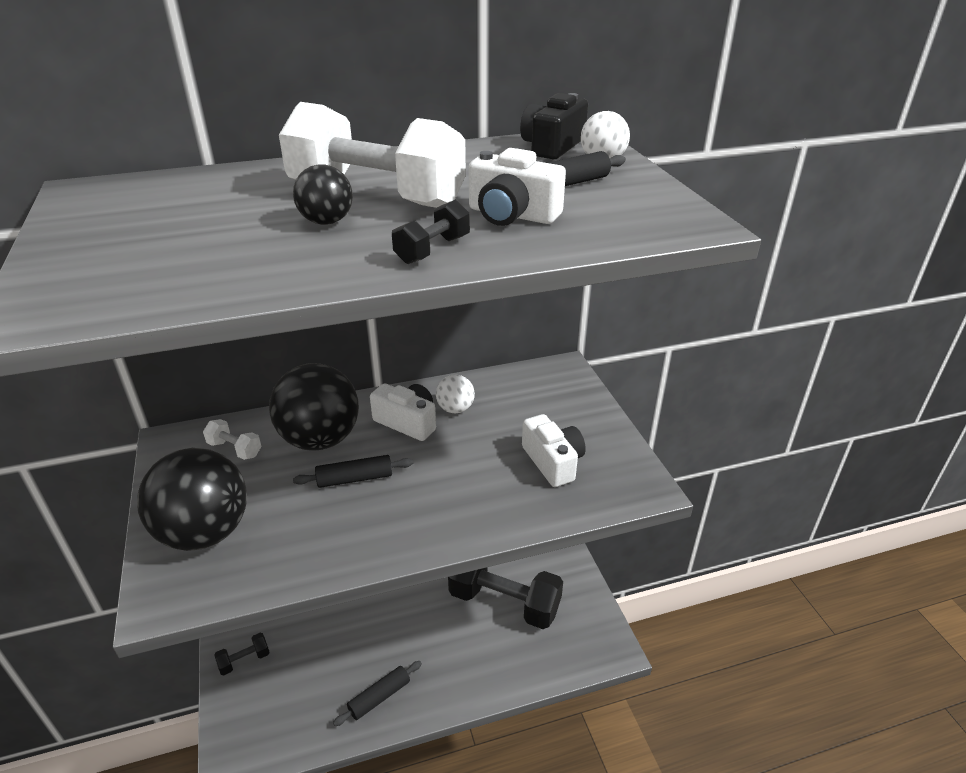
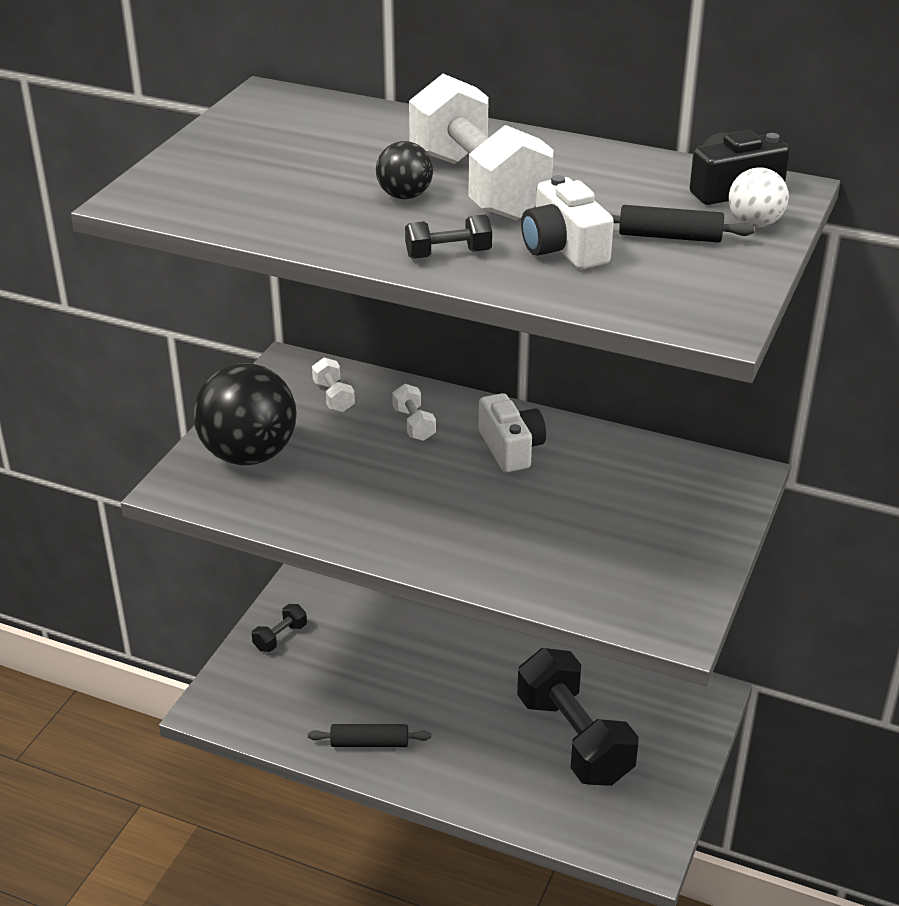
camera: 40 degrees right, 0 degrees up
(244, 660) = (280, 637): black dumbbell -> black dumbbell turned 60 degrees counterclockwise
(320, 439) = (414, 424): black ball -> white dumbbell
(355, 479) = (408, 474): black rolling pin -> none
(455, 409) = (572, 458): white ball -> none
(553, 462) = (611, 556): white camera -> none

